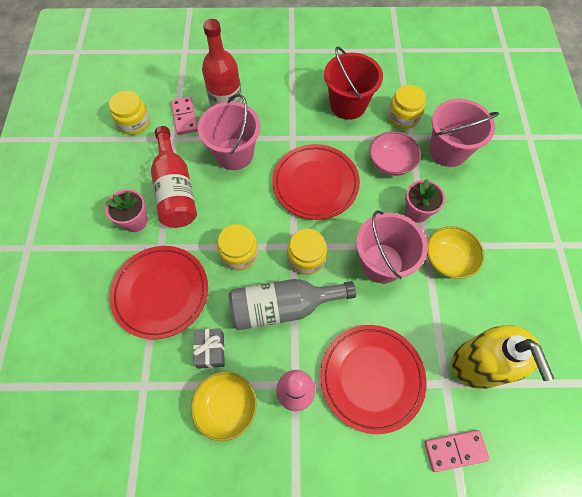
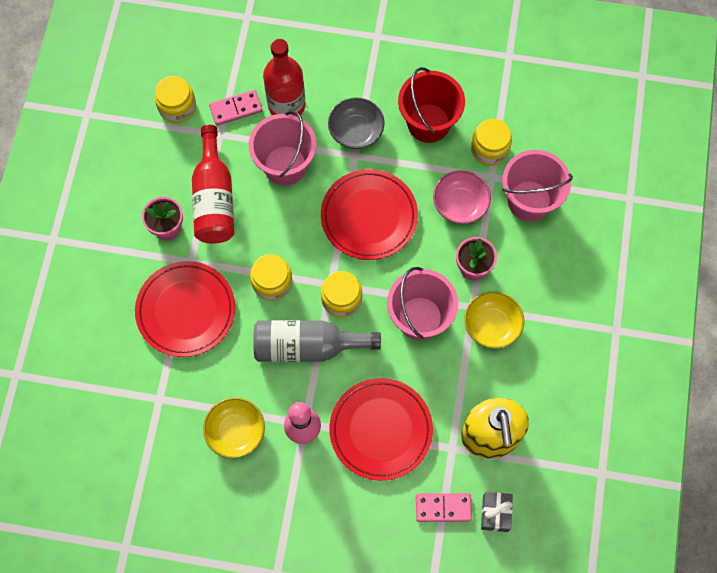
camera: 10 degrees right, 5 degrees up
(185, 117) = (236, 109): pink domino -> pink domino turned 75 degrees clockwise
(211, 350) = (228, 377): grey gift -> grey gift (495, 513)
(289, 119) = (356, 131): none -> grey bowl

